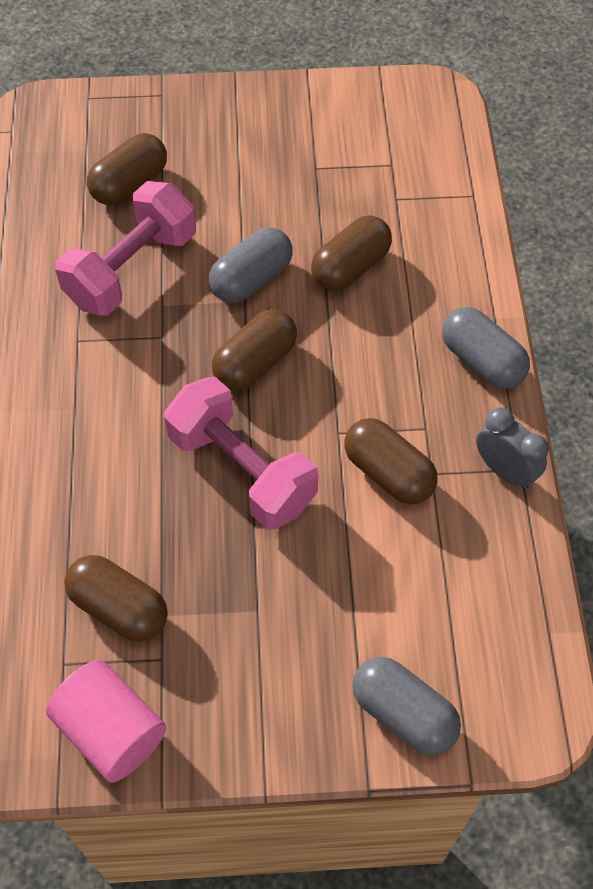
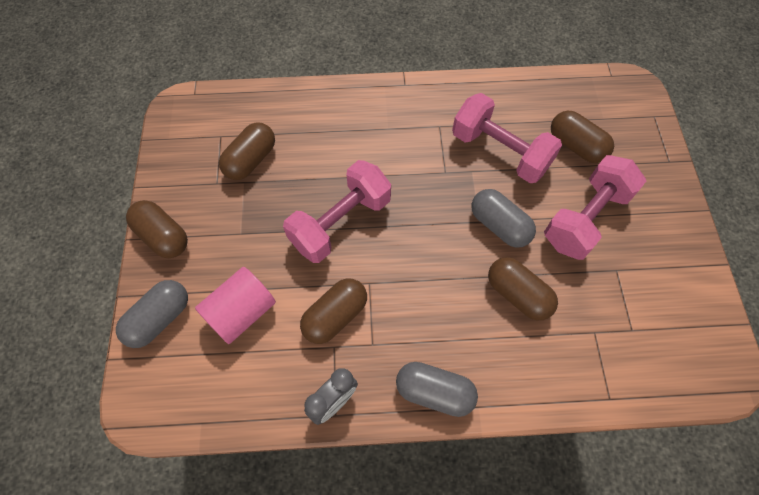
camera: 90 degrees right, 5 degrees up
(111, 730) = (178, 161): pink cylinder -> pink cylinder (241, 312)
(243, 188) = (585, 218): none -> pink dumbbell
(255, 363) = (426, 229): brown capsule -> brown capsule (163, 236)
(481, 361) = (434, 392): grey capsule -> grey capsule turned 60 degrees clockwise

